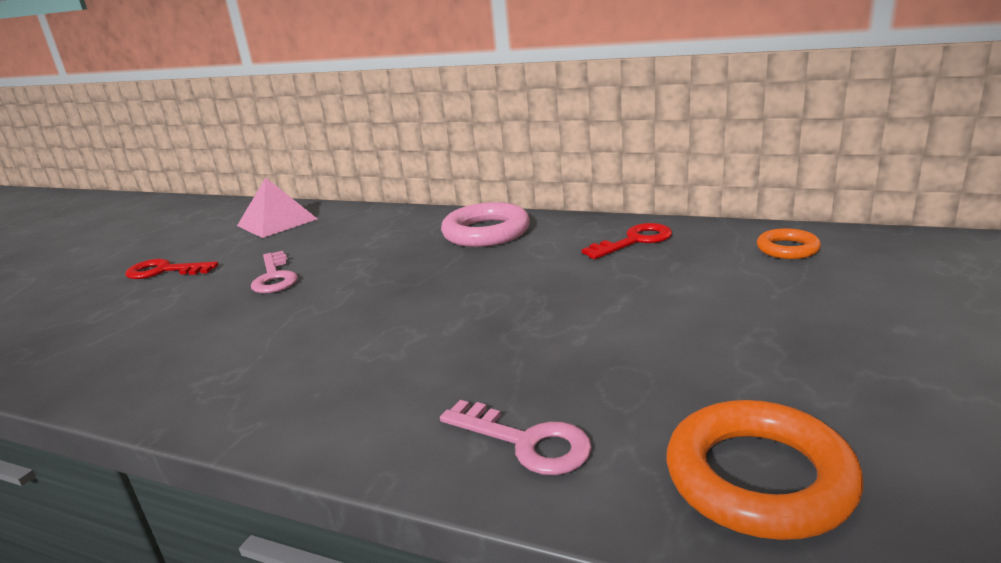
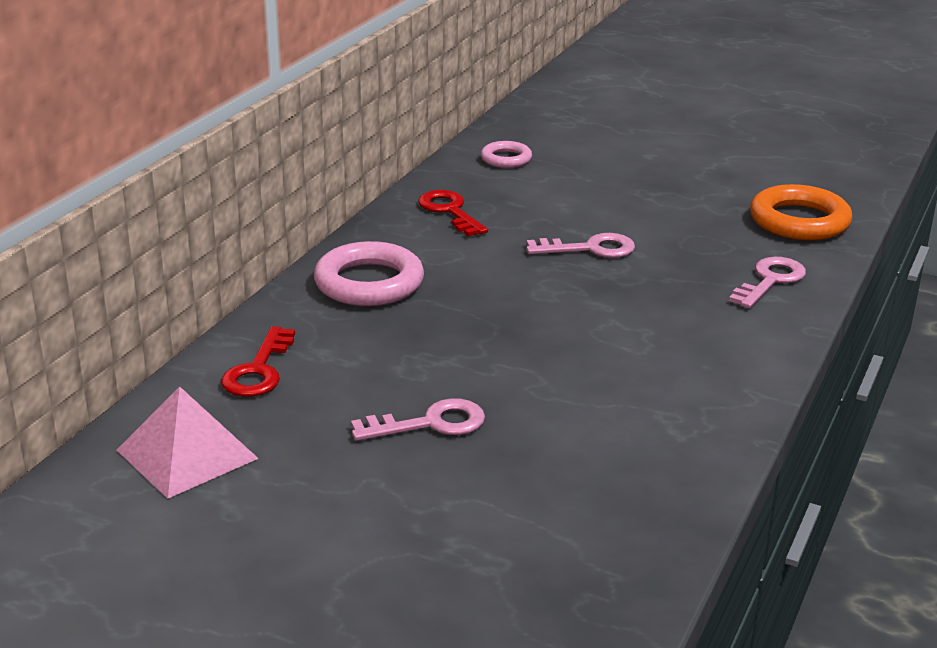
camera: 90 degrees left, 5 degrees up
(164, 271) = (348, 536): red key -> red key (258, 370)
(580, 311) = (590, 249): none -> pink key
(787, 249) = (506, 159): orange ring -> pink ring

